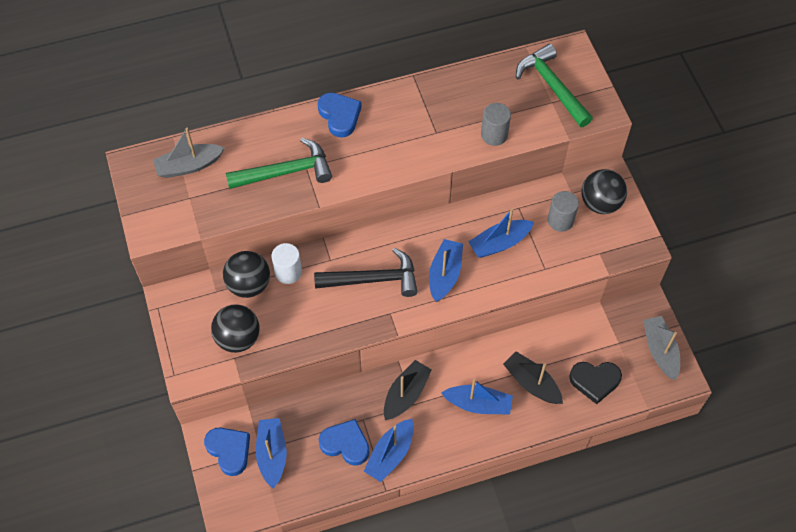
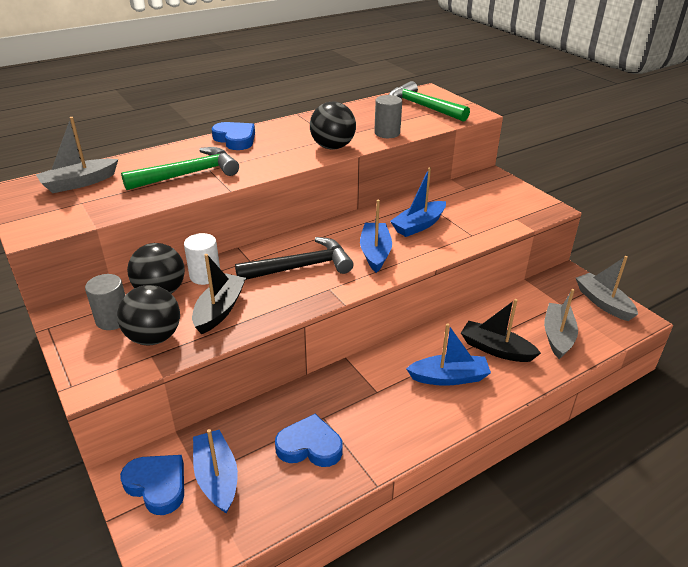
camera: 15 degrees left, 25 degrees down
(390, 454) = (368, 445): blue boat -> none
(406, 394) = (365, 384): black boat -> black boat (220, 310)
(560, 220) = (467, 204): grey cylinder -> grey cylinder (113, 319)
(595, 381) = (557, 336): black heart -> grey boat
(600, 203) = (496, 190): black ball -> black ball (333, 147)

